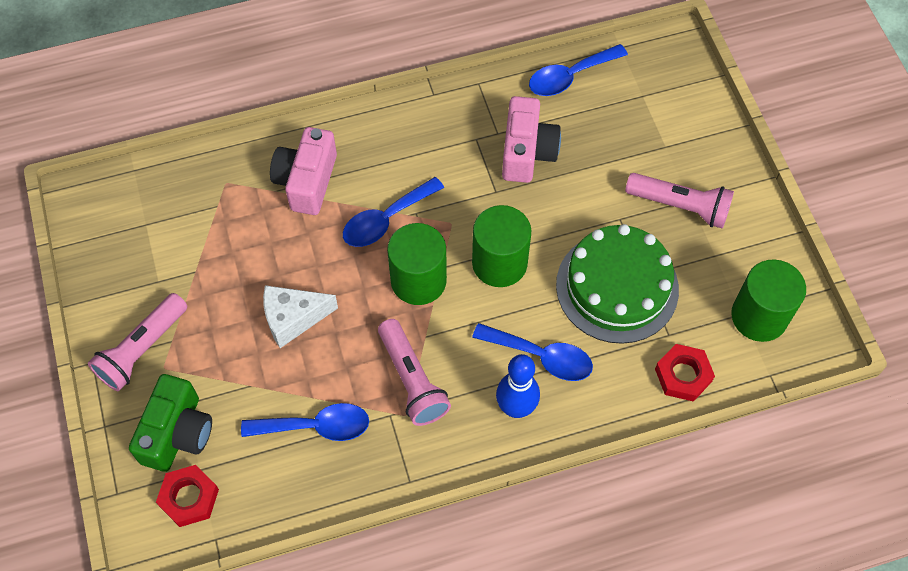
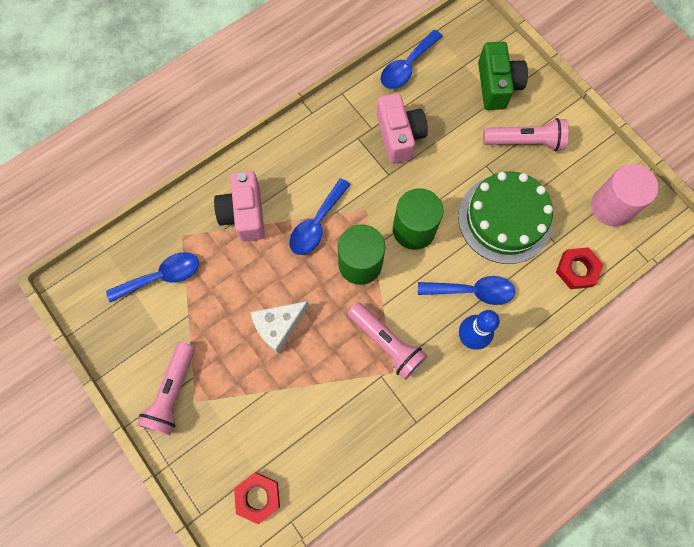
camera: 20 degrees left, 10 degrees up
(177, 433) = (228, 449): green camera -> green camera (497, 85)
(316, 426) = (330, 405): blue spoon -> blue spoon (162, 276)
(759, 316) = (611, 206): green cylinder -> pink cylinder

